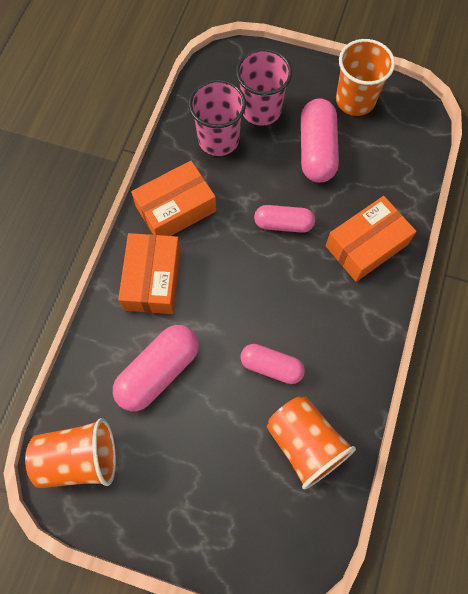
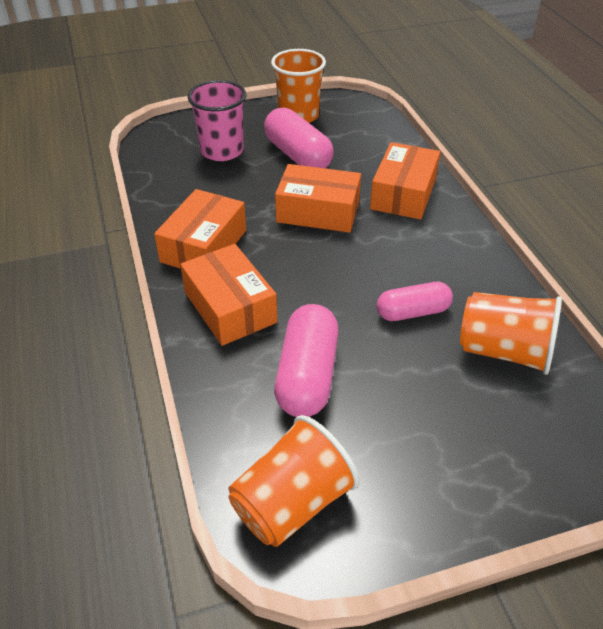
camera: 35 degrees left, 25 degrees down
(218, 139) = (200, 184): pink cup -> none
(283, 224) = (318, 211): pink capsule -> orange box

